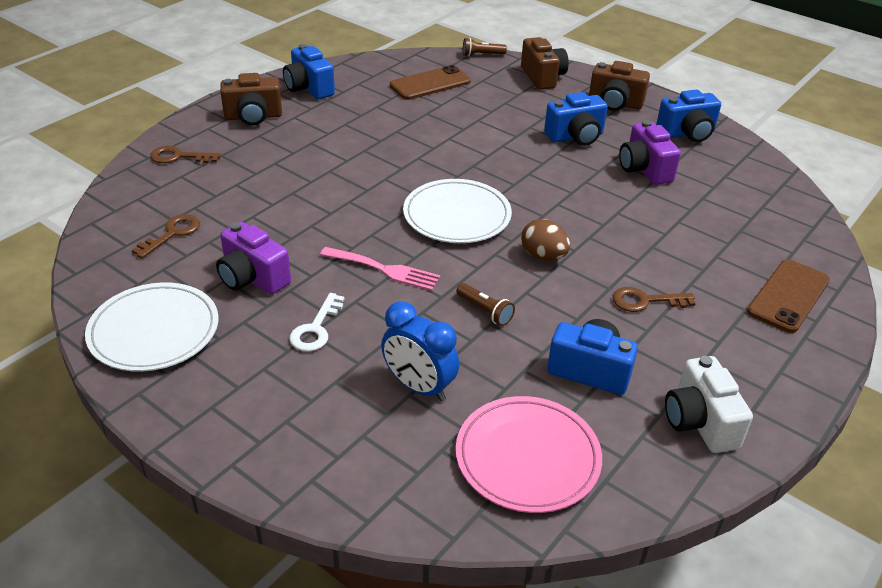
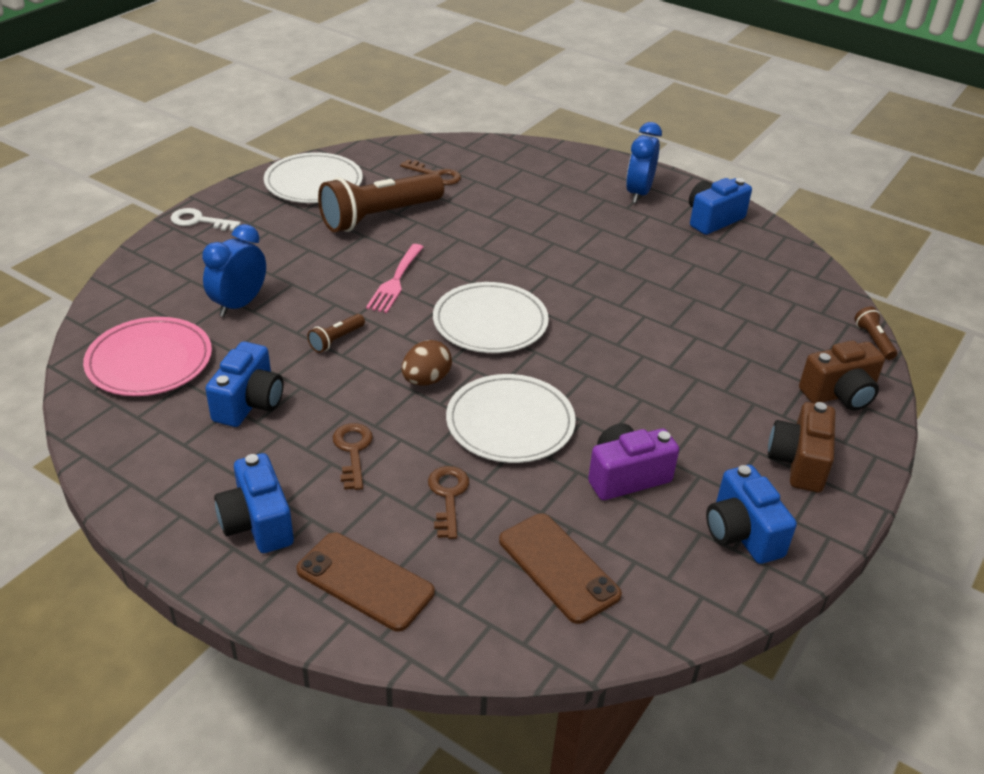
camera: 85 degrees right, 0 degrees up
(179, 157) = (552, 164): brown key -> brown key (448, 496)
(252, 278) = (379, 216): purple camera -> brown flashlight
(253, 117) = (638, 193): brown camera -> blue clock
(316, 329) = (314, 251): white key -> white key (199, 221)
(430, 83) = (768, 300): brown phone -> brown phone (558, 567)
(575, 137) = (687, 417): blue camera -> blue camera (257, 523)
(594, 215) = (510, 423): none -> white plate
(699, 422) = (169, 471): white camera -> none

